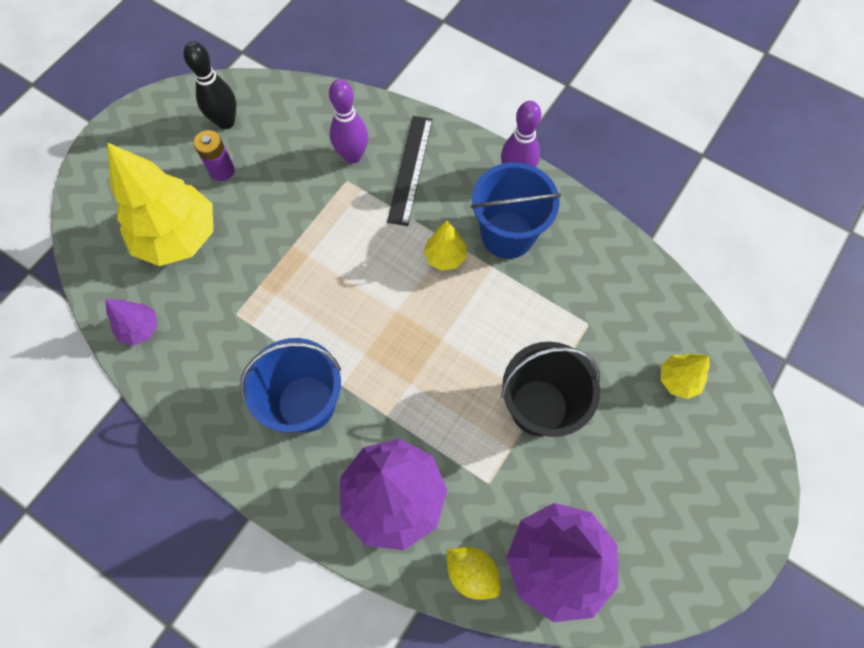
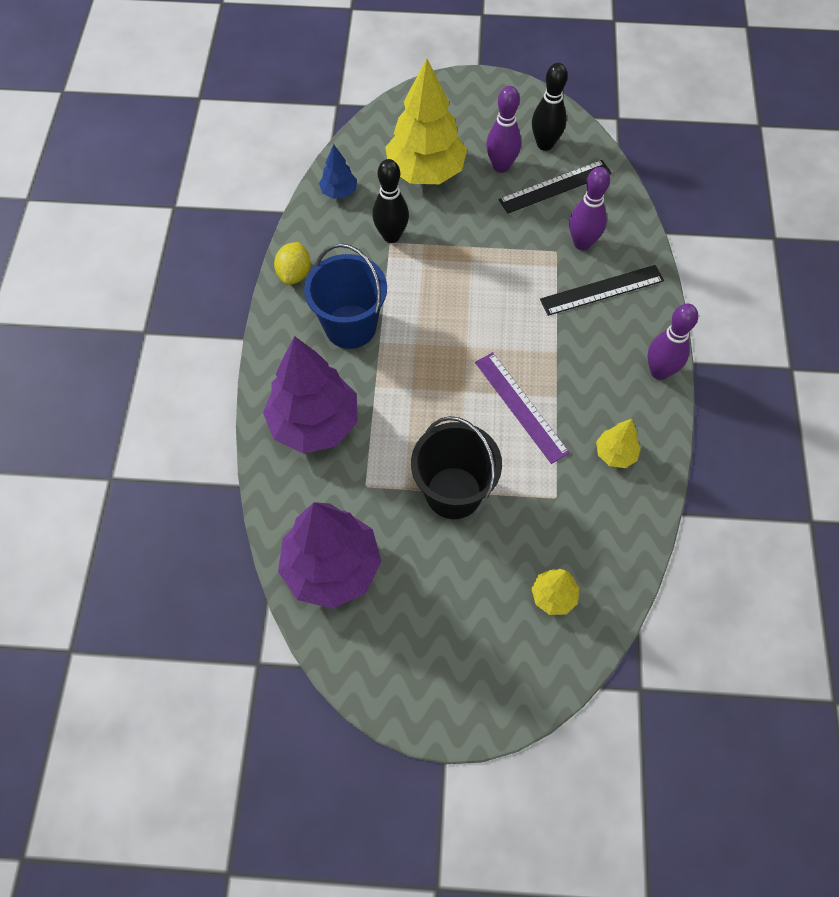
camera: 60 degrees right, 5 degrees down
(140, 329) = (339, 192): purple tree -> blue tree
(222, 170) = (501, 166): purple battery -> purple bowling pin
(229, 308) = (391, 236): none -> black bowling pin
(278, 141) = (555, 186): none -> black ruler
(445, 257) = (540, 357): yellow tree -> yellow tree (615, 454)
(472, 572) = (288, 508): yellow lemon -> yellow lemon (294, 274)
(485, 301) = (521, 406): none -> purple ruler
(507, 235) = (595, 393): blue bucket -> none

